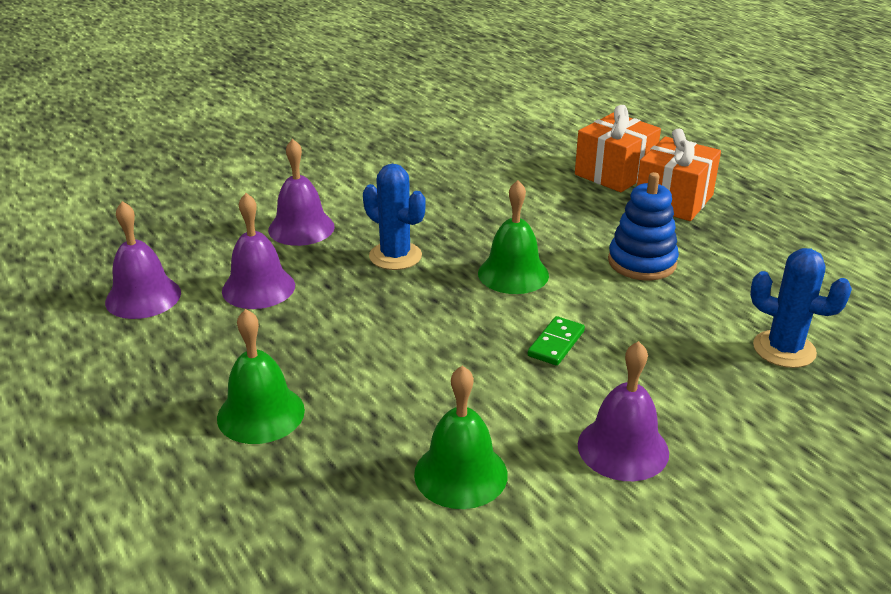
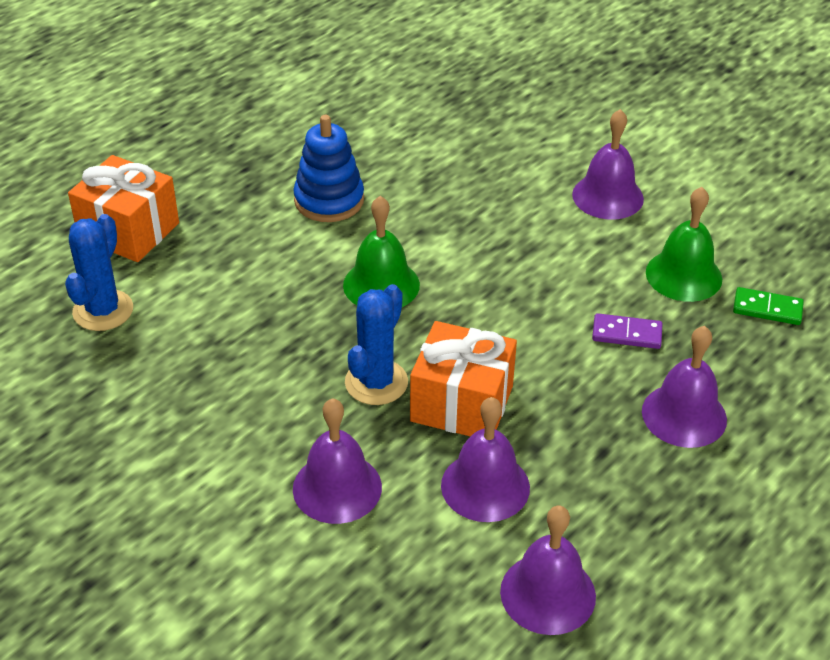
camera: 105 degrees left, 10 degrees up
(261, 413) = (684, 415): green bell -> purple bell
(387, 404) = (626, 334): none -> purple domino
(556, 343) = (489, 243): green domino -> green domino (767, 309)
(674, 200) = (190, 184): orange gift -> orange gift (462, 403)
(784, 349) = (442, 120): blue cactus -> blue cactus (103, 310)

